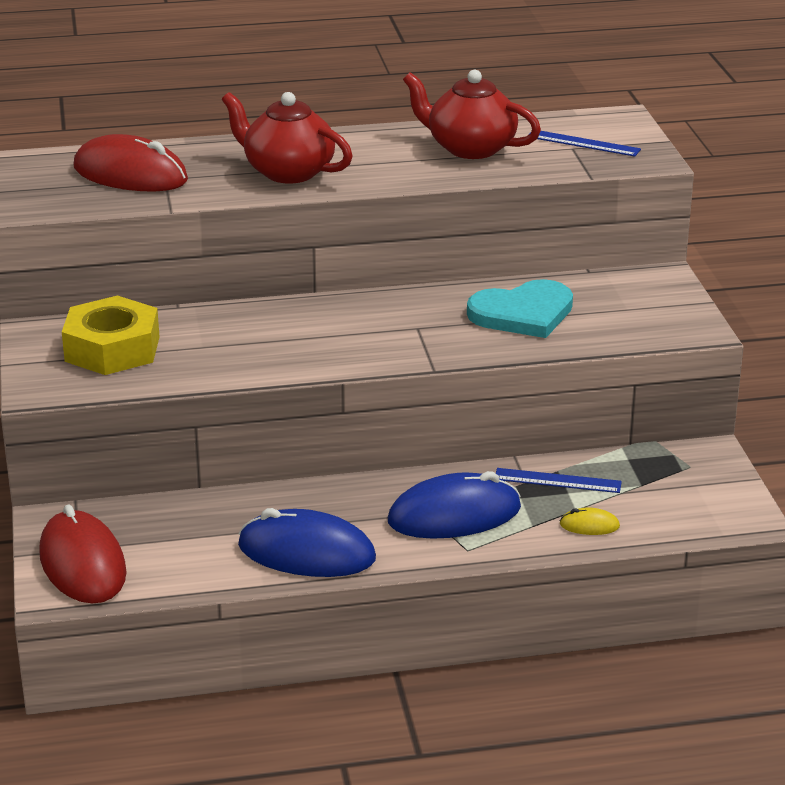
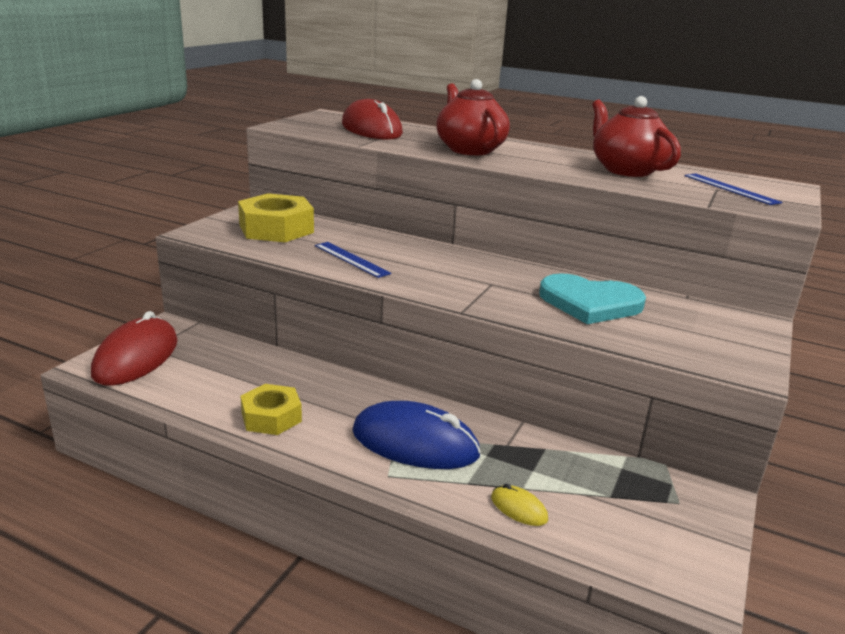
camera: 35 degrees right, 5 degrees down
(306, 552) = (271, 417): blue mouse -> yellow nut
(557, 481) = (535, 457): blue ruler -> blue ruler (351, 259)

